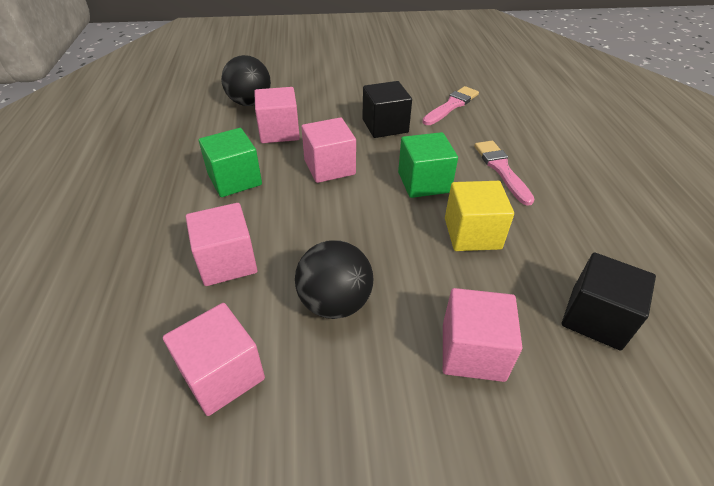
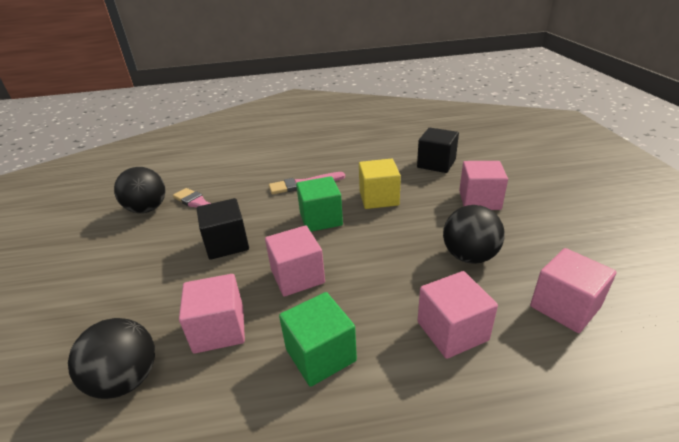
camera: 90 degrees left, 10 degrees down
(444, 80) = (147, 209): none -> black ball

